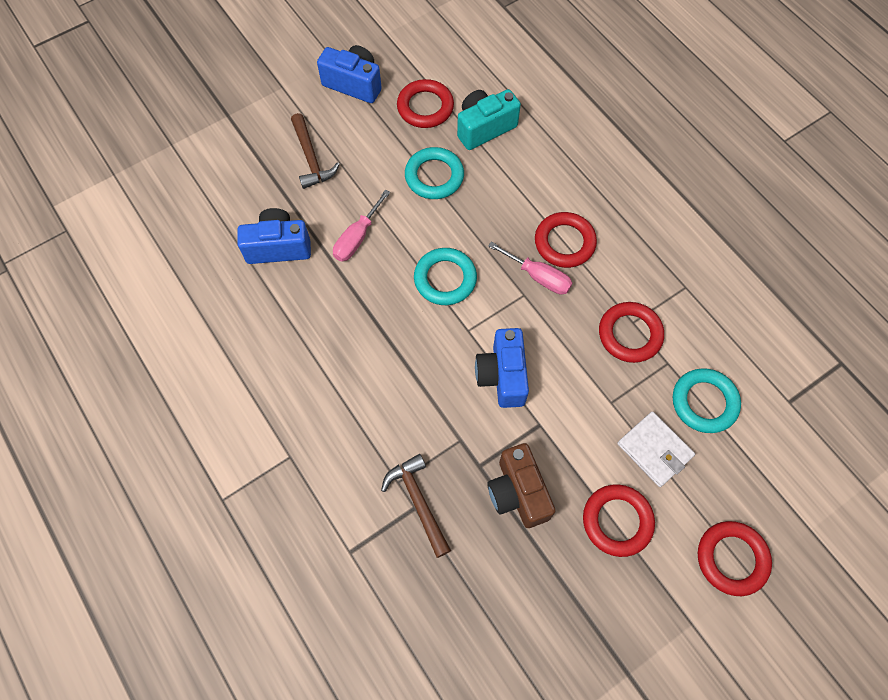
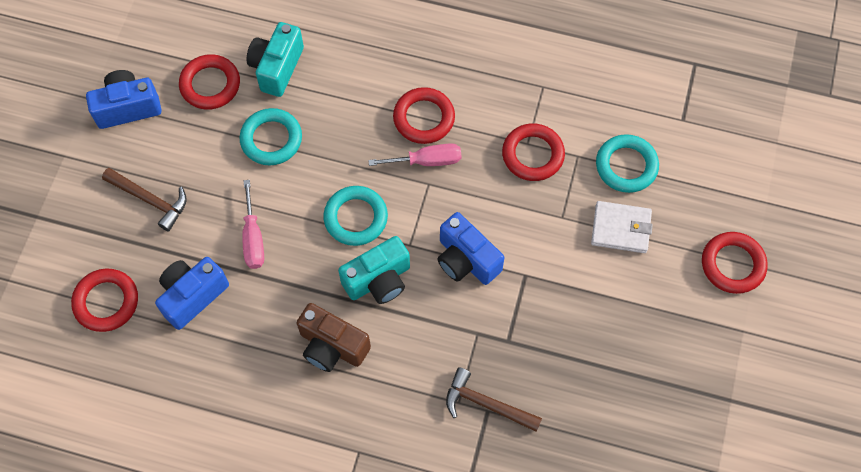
camera: 40 degrees left, 0 degrees up
(420, 339) = (378, 280): none -> turquoise camera
(518, 492) = (552, 338): brown camera -> brown camera (332, 346)
(617, 521) = (637, 301): red ring -> red ring (106, 302)

